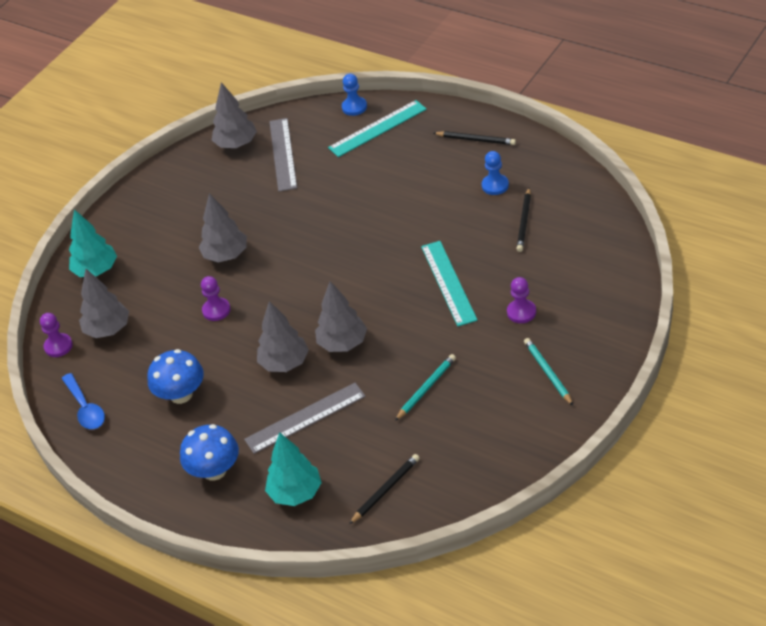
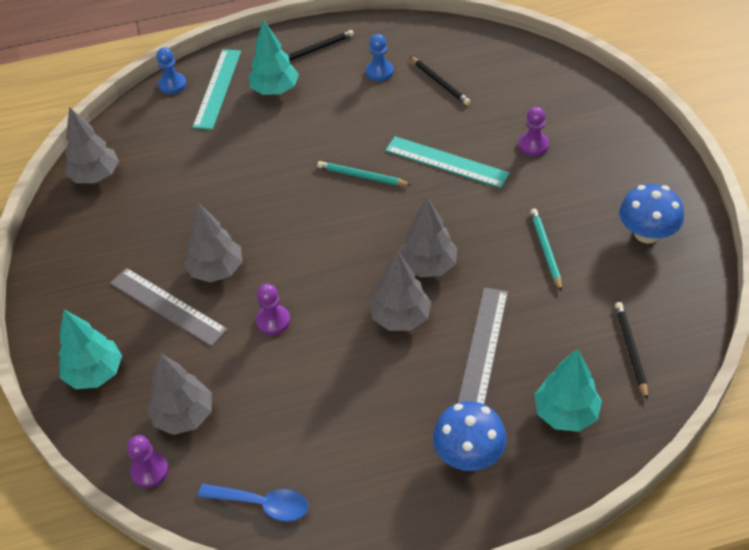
camera: 50 degrees left, 5 degrees up
(181, 394) = (342, 416): blue mushroom -> blue mushroom (646, 233)
(283, 154) = (155, 157): grey ruler -> grey ruler (168, 306)
(411, 154) = (275, 90): none -> turquoise tree
(548, 373) = (616, 173): turquoise pencil -> turquoise pencil (362, 176)

